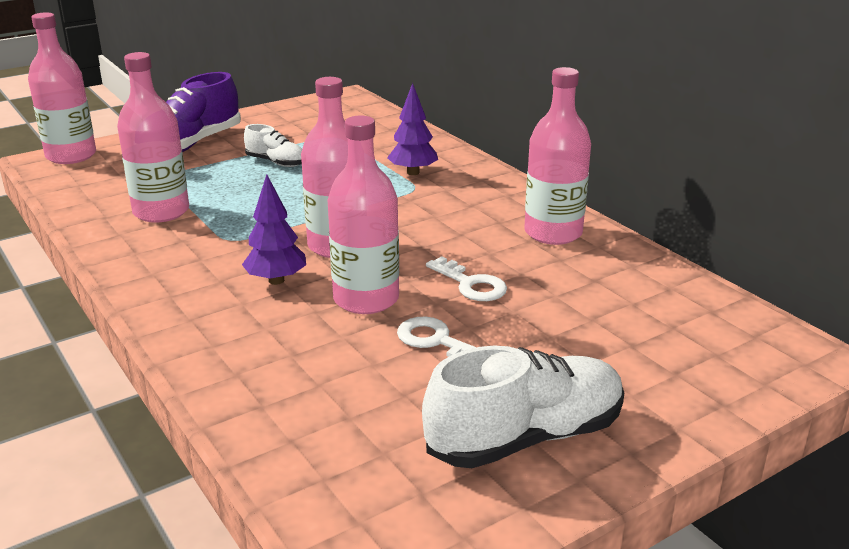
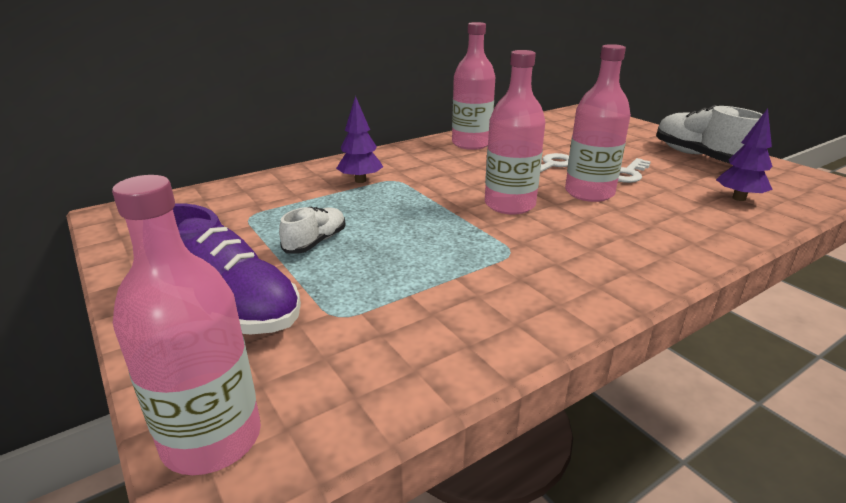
camera: 90 degrees left, 0 degrees up
(161, 212) = (451, 301): pink bottle -> none
(276, 280) = (579, 225): purple tree -> purple tree (739, 198)

